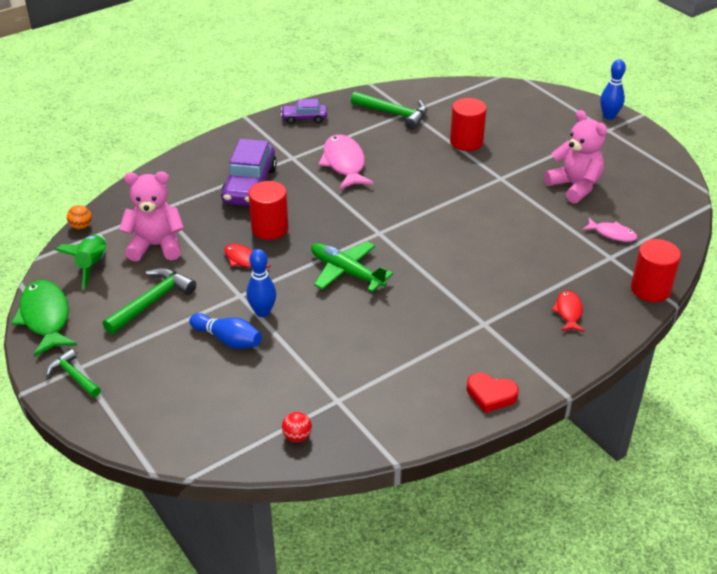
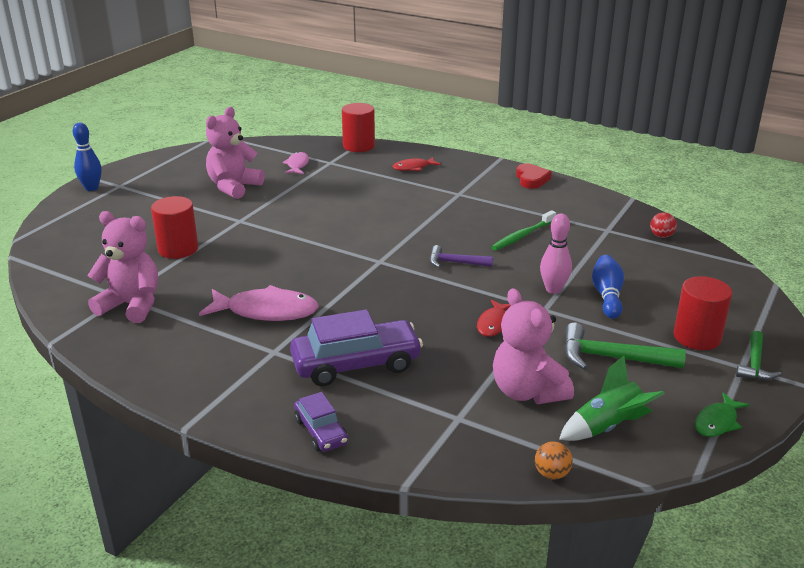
camera: 115 degrees left, 10 degrees down
(45, 318) = (717, 422): green fish -> green fish, size x0.55
(262, 312) = (553, 289): blue bowling pin -> pink bowling pin
(270, 228) = (427, 324): red cylinder -> red cylinder (697, 337)
(304, 118) = (170, 370): purple car -> purple car (321, 431)
(344, 163) = (266, 311): pink fish -> pink fish turned 135 degrees counterclockwise
(347, 272) = (455, 263): green plane -> purple hammer
(366, 333) = (522, 235): none -> green toothbrush
(394, 114) = (132, 305): green hammer -> pink teddy bear

